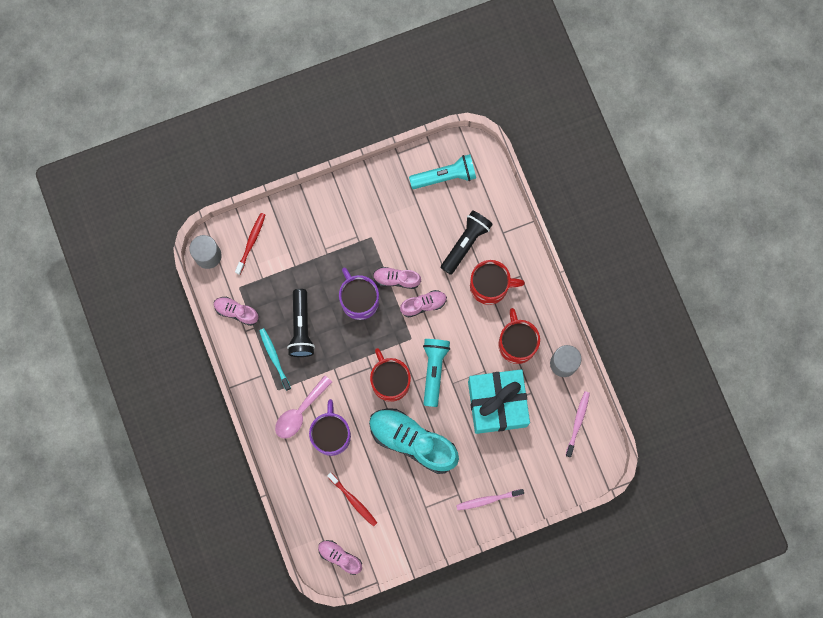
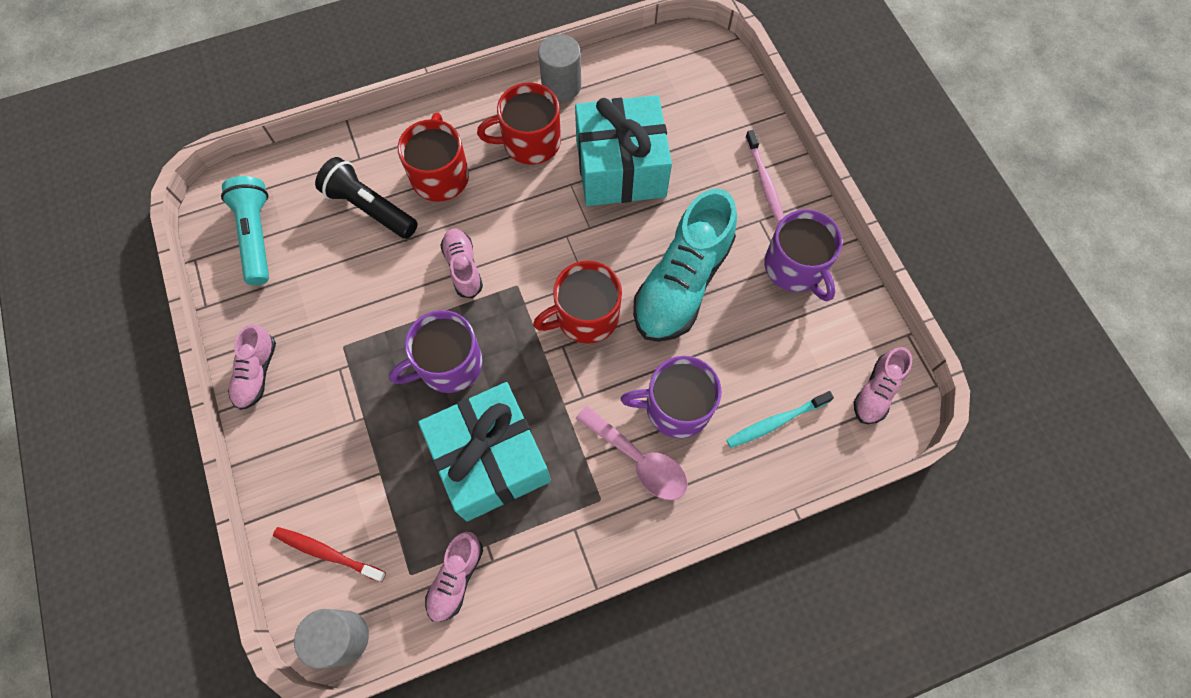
camera: 90 degrees left, 10 degrees down
(274, 358) = (544, 506): turquoise toothbrush -> turquoise toothbrush (776, 422)
(301, 327) = (490, 459): black flashlight -> turquoise gift
(353, 500) = (782, 372): red toothbrush -> none
(396, 279) = (418, 307): pink shoe -> pink shoe (257, 373)
(423, 515) = (795, 267): none -> purple mug
(434, 371) = (569, 253): turquoise flashlight -> none
(577, 423) = (646, 71): pink toothbrush -> none

